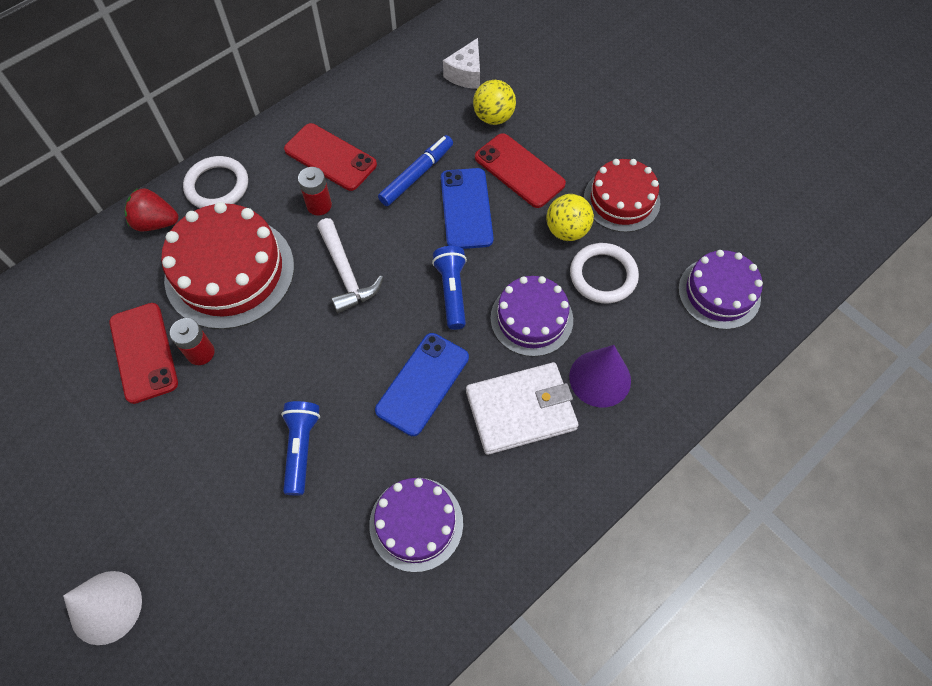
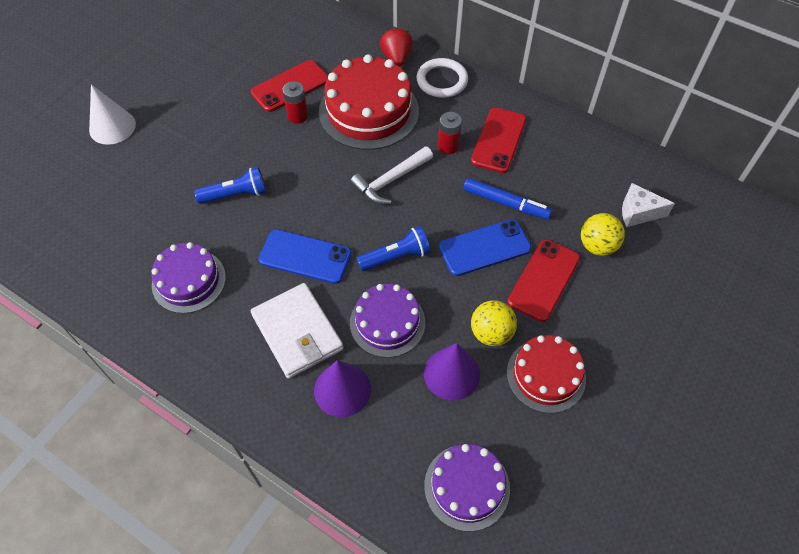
camera: 75 degrees right, 5 degrees down
(603, 275) = (451, 373): white ring -> purple cone

